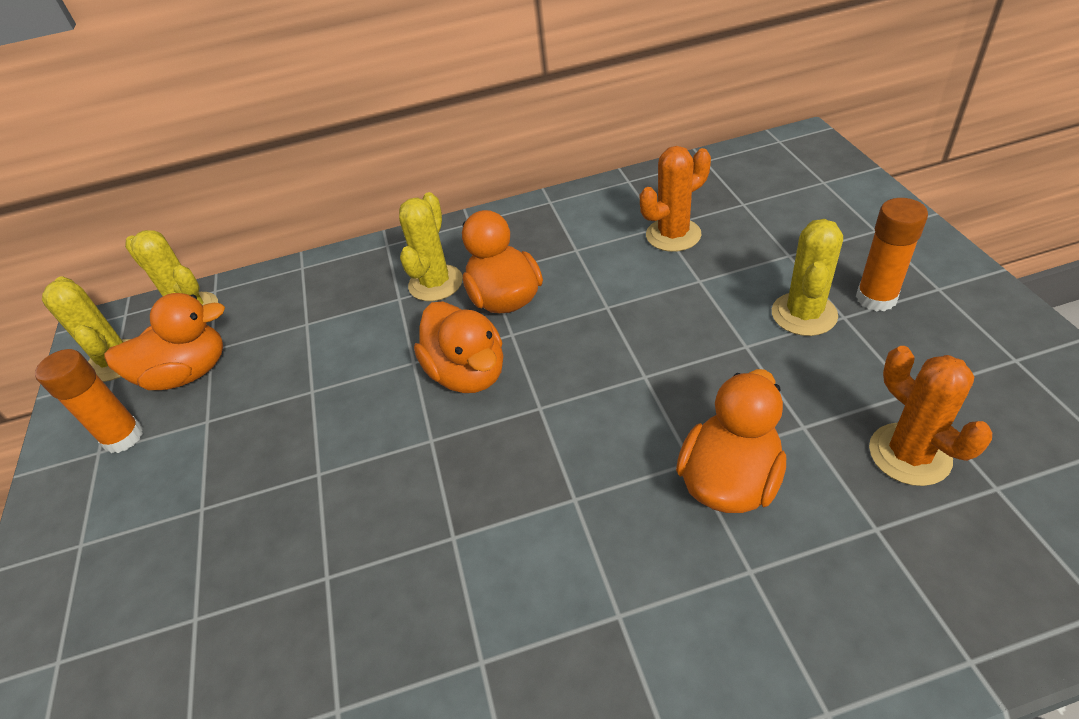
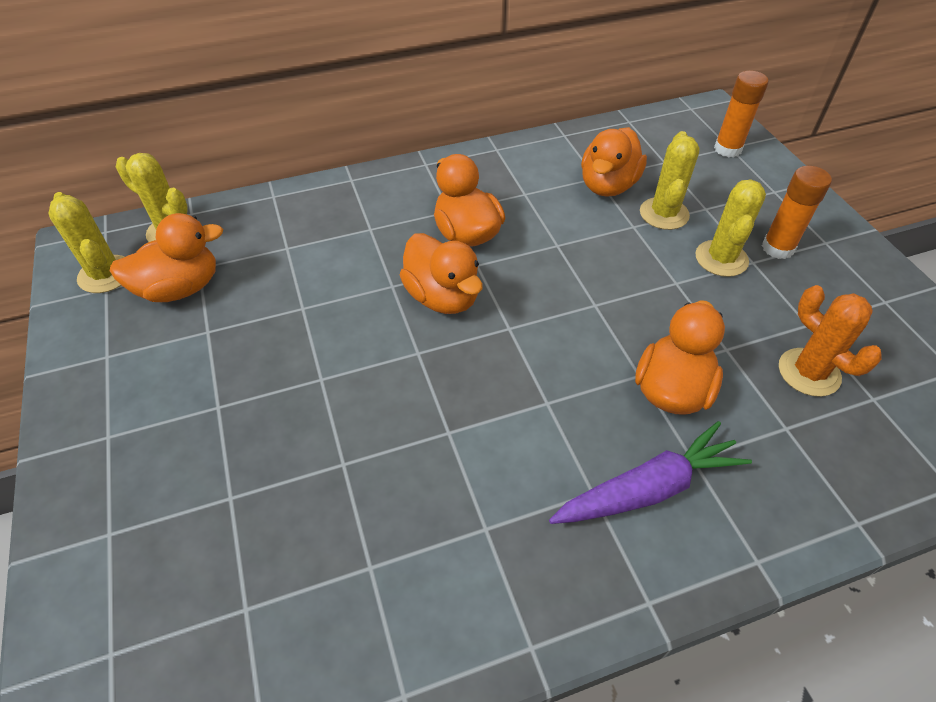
camera: 10 degrees left, 5 degrees up
(123, 437) = (129, 343): orange glue stick -> orange glue stick (727, 149)
(435, 283) = (402, 217): yellow cactus -> yellow cactus (664, 214)
(673, 235) = (608, 186): orange cactus -> orange duck
(689, 610) = (648, 489): none -> purple carrot

